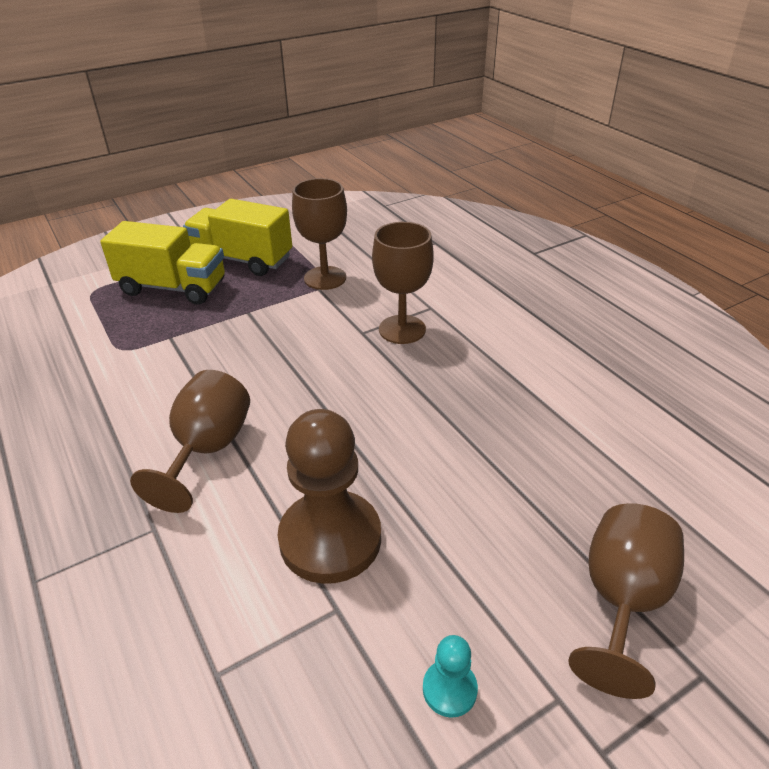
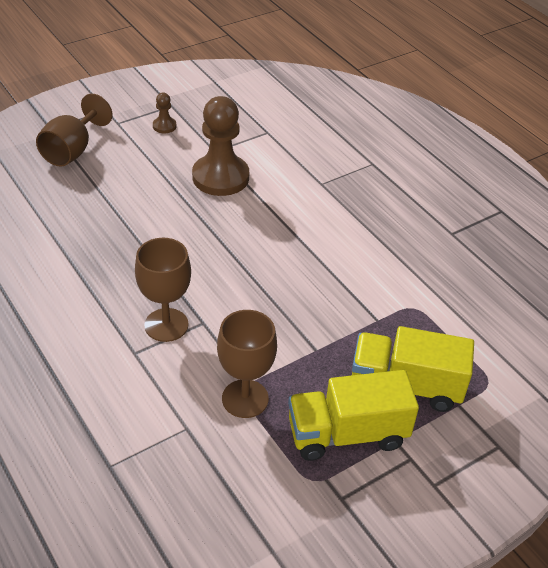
camera: 175 degrees right, 5 degrees up
(207, 450) = (307, 224): brown goblet -> none
(242, 259) = (347, 433): yellow truck -> yellow truck turned 150 degrees clockwise
(449, 689) = (164, 126): turquoise pawn -> brown pawn

